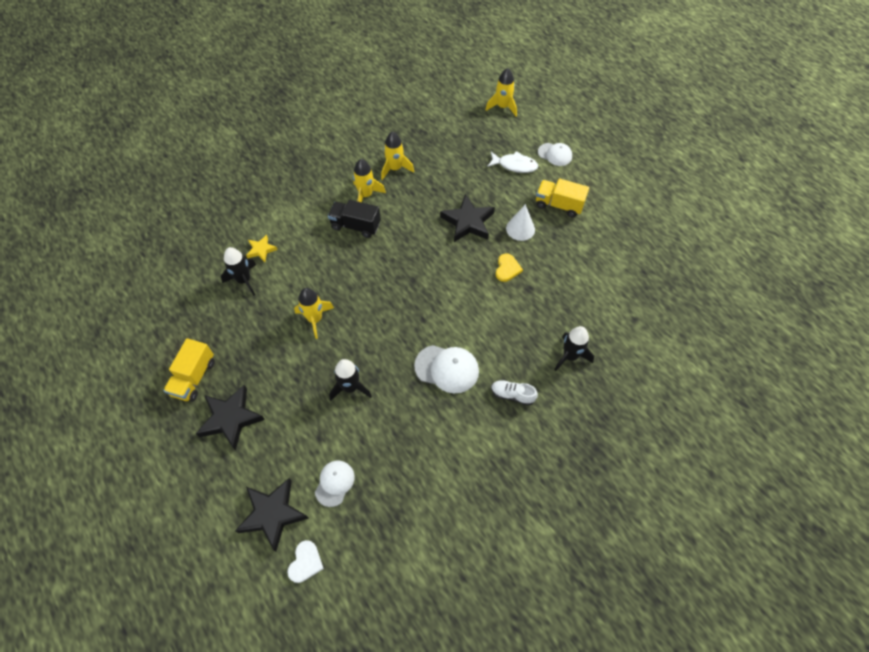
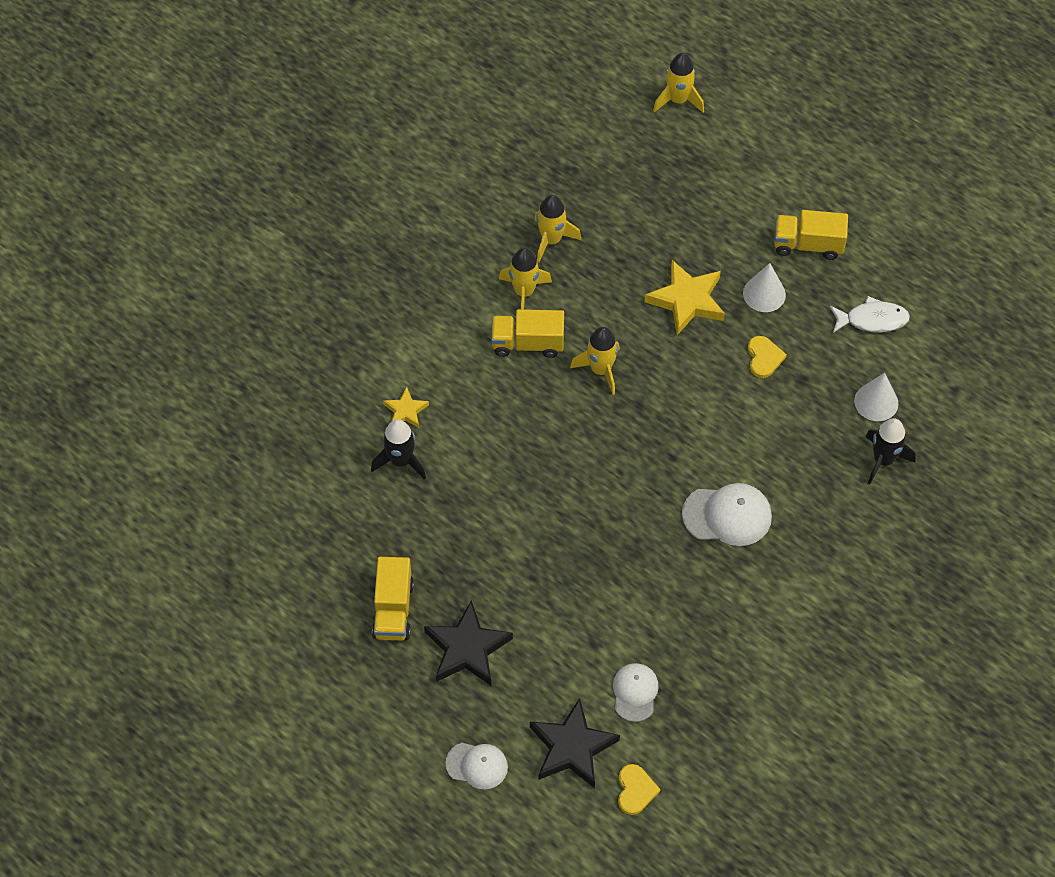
camera: 15 degrees left, 0 degrees up
(305, 562) = (635, 790): white heart -> yellow heart
(315, 319) = (524, 492): yellow rocket -> yellow rocket (600, 370)
(350, 387) = (609, 571): black rocket -> none
(355, 226) = (527, 343): black truck -> yellow truck
(468, 222) = (687, 300): black star -> yellow star
(512, 395) = (823, 529): white shoe -> none
(515, 165) = (726, 195): white fish -> white fish (872, 320)
(555, 154) = (779, 164): white cap -> white cap (477, 765)
(576, 315) = (876, 402): none -> white cone

